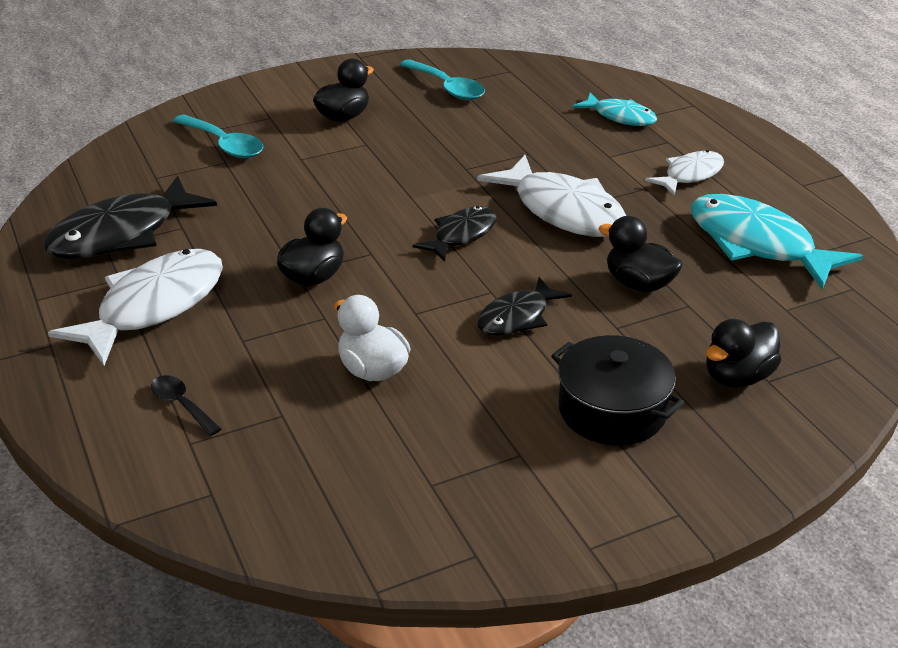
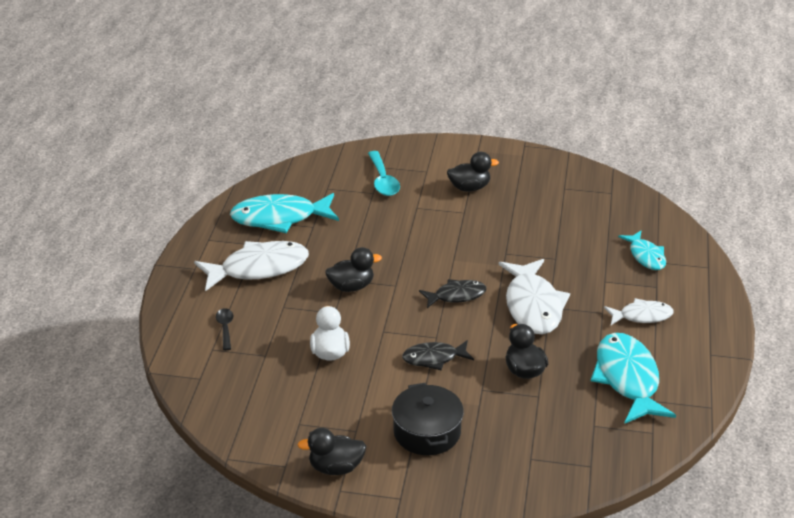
camera: 35 degrees right, 0 degrees up
(122, 234) = (280, 218): black fish -> turquoise fish
(447, 87) = (556, 190): turquoise spoon -> none
(737, 376) = (516, 448): black duck -> black duck (336, 467)

